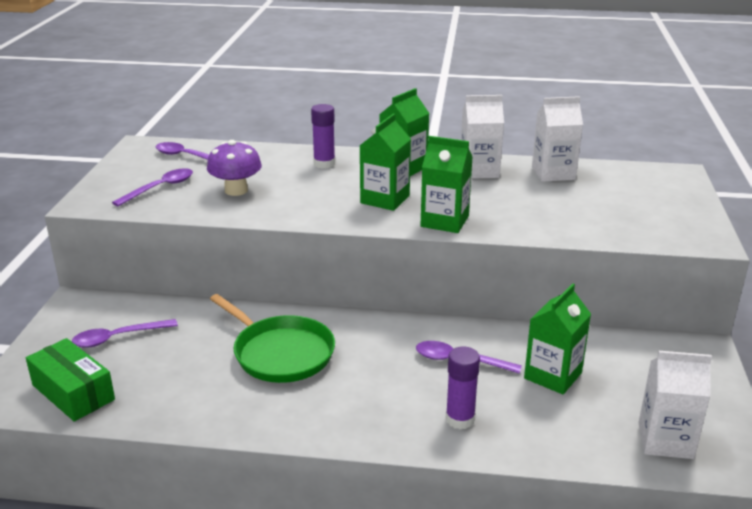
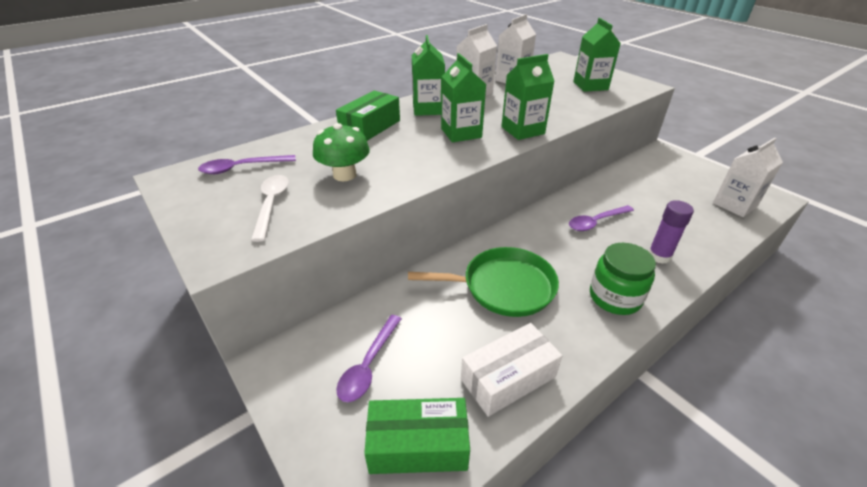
camera: 45 degrees left, 10 degrees up
(160, 188) = (271, 205): purple spoon -> white spoon
(177, 401) = (508, 378): none -> white box
(236, 190) = (344, 175): purple mushroom -> green mushroom
(324, 164) = (370, 127): purple glue stick -> green box
(350, 416) = (615, 297): none -> green jar
(553, 375) = (644, 202): green carton -> green carton (590, 86)

